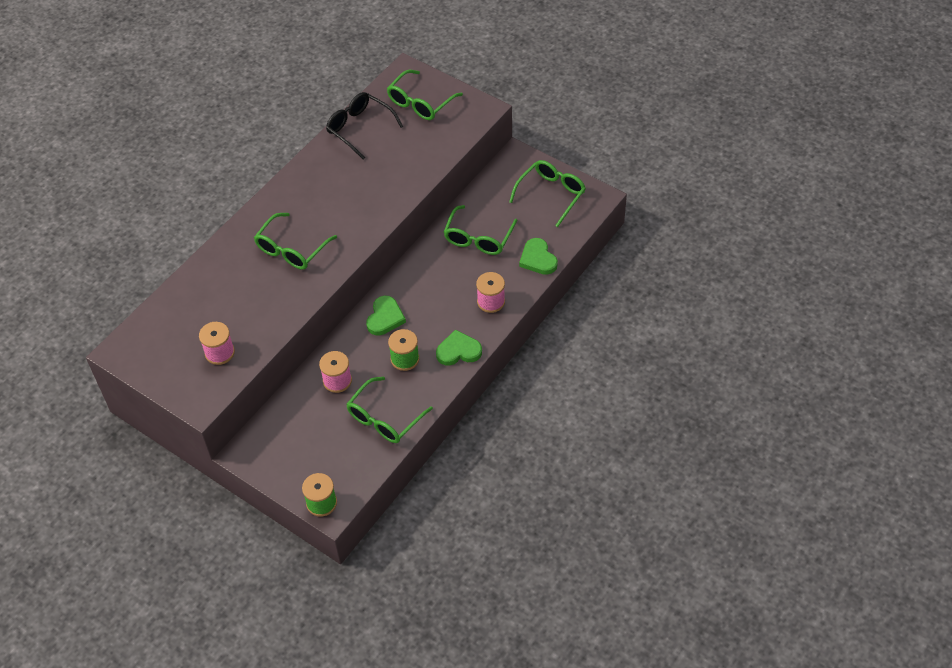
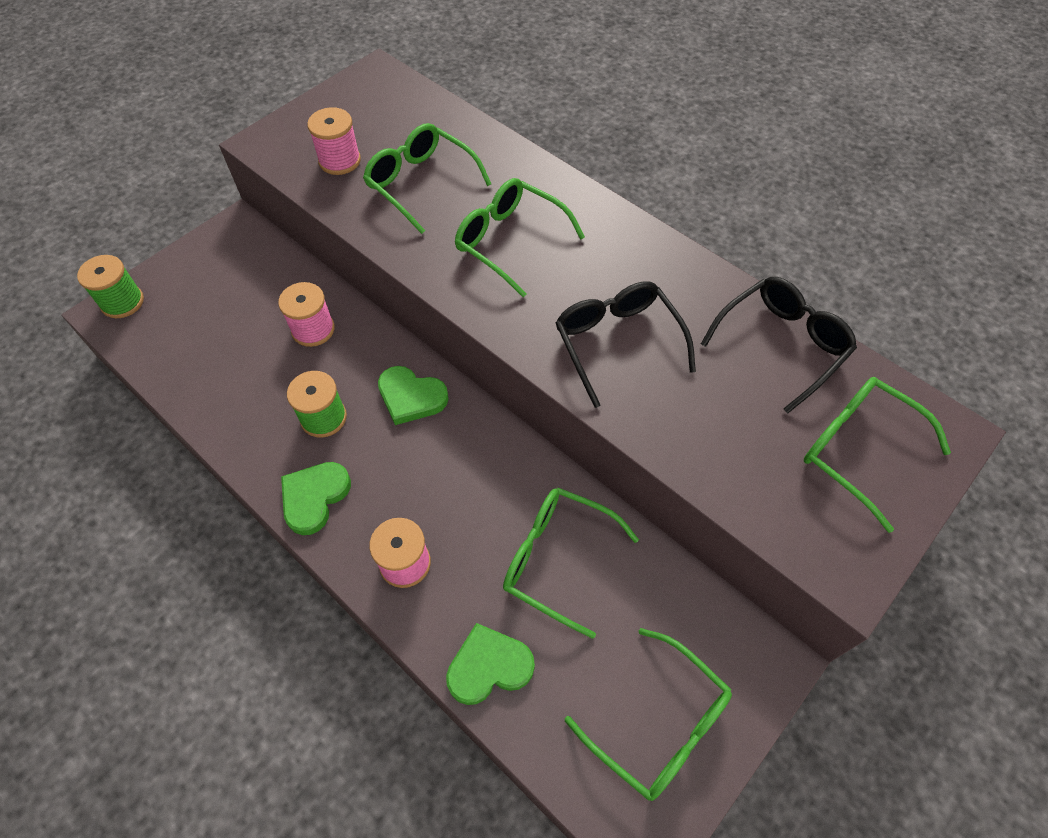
camera: 95 degrees right, 5 degrees up
(365, 194) = (617, 343): none -> black glasses
(385, 418) = (225, 383): green glasses -> green glasses (421, 184)
(458, 351) = (314, 497): green heart -> green heart turned 150 degrees counterclockwise

